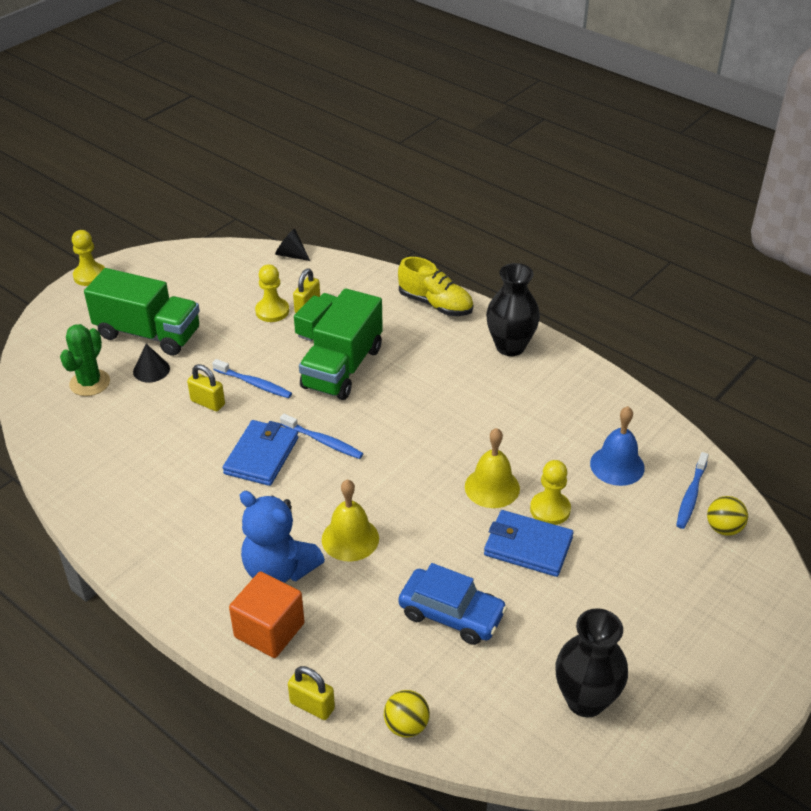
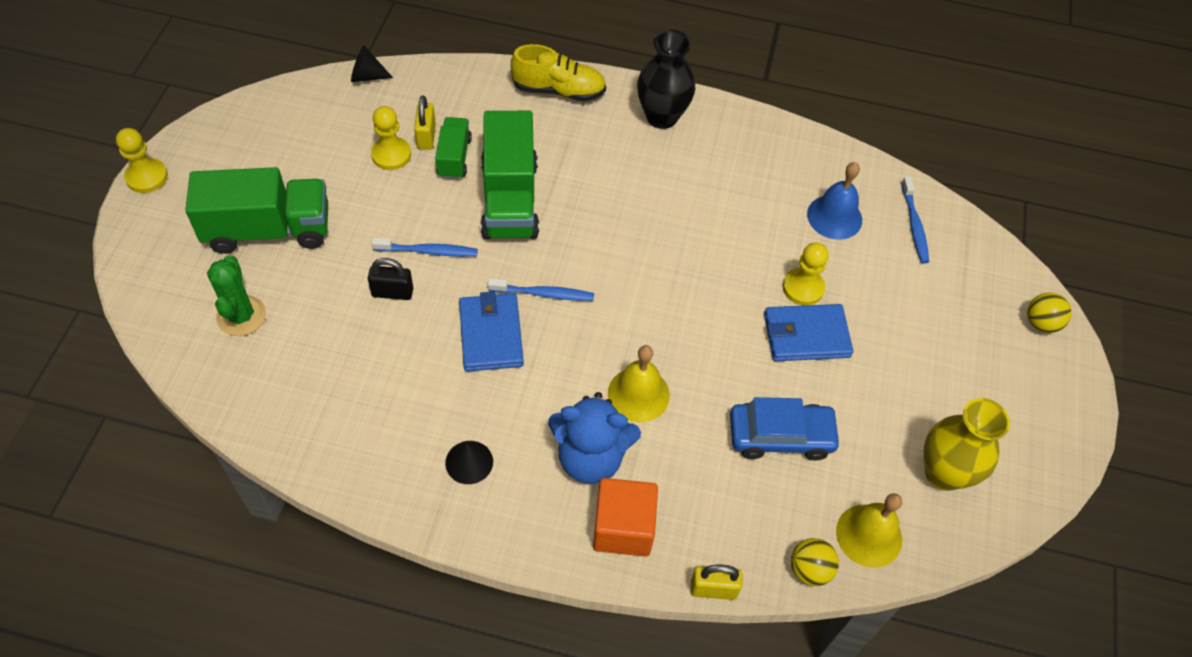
camera: 30 degrees left, 15 degrees up
(151, 370) = (302, 274): black cone -> black cone (469, 462)
(208, 403) = (392, 292): yellow padlock -> black padlock
(492, 487) = (737, 284): yellow bell -> yellow bell (869, 535)
(585, 700) = (943, 473): black vase -> yellow vase
(723, 528) = (959, 249): yellow ball -> yellow ball (1041, 323)

